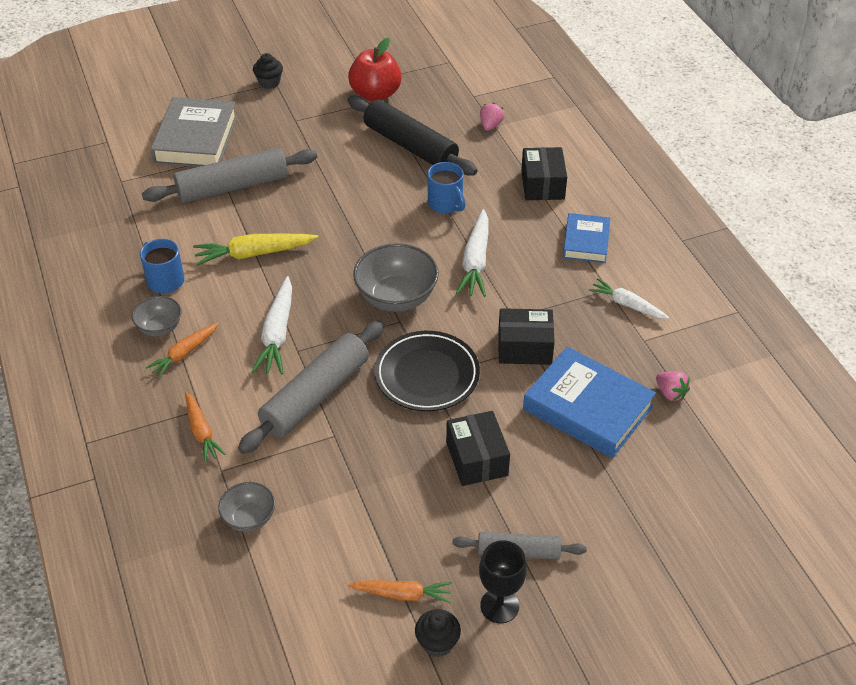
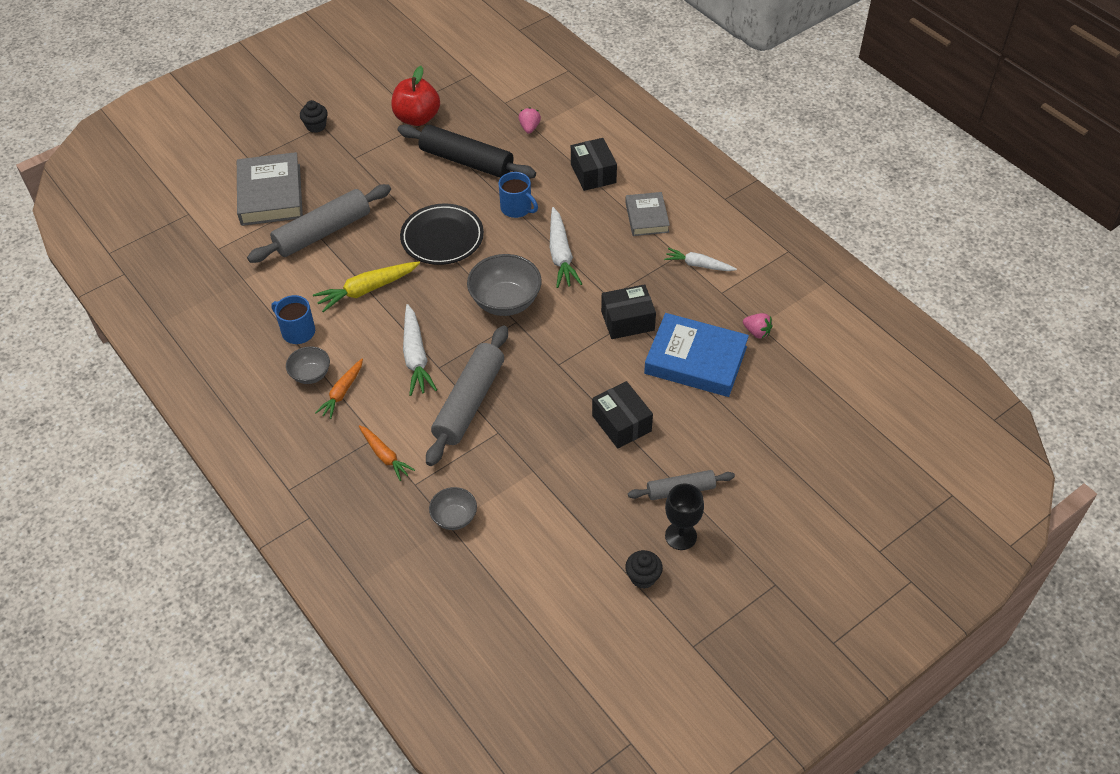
camera: 15 degrees left, 5 degrees up
(403, 594) = (602, 547): orange carrot -> none
(427, 375) = (556, 363): black plate -> black plate (442, 238)
(586, 242) = (647, 217): blue book -> grey book

